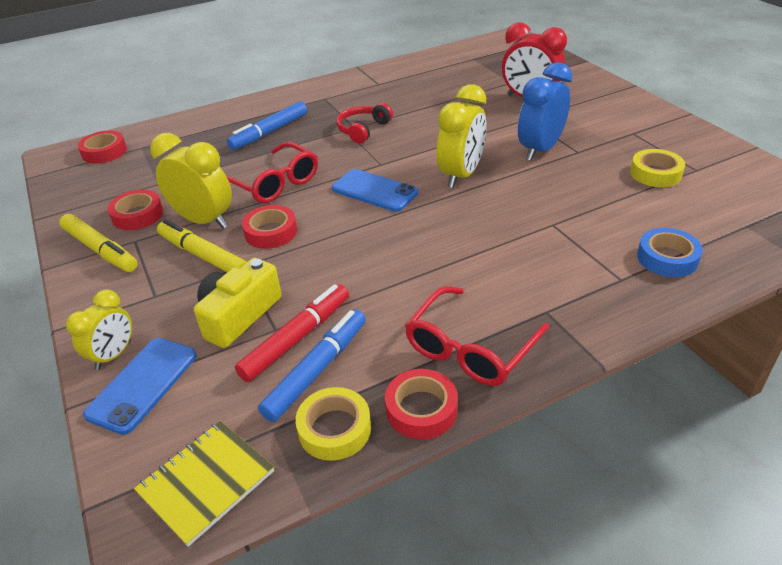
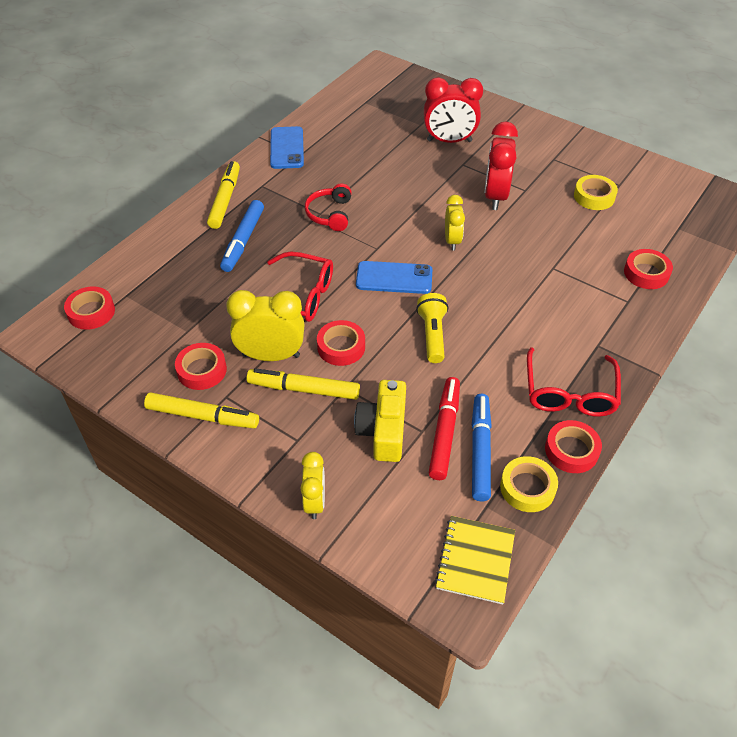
camera: 30 degrees left, 10 degrees up
(143, 384) = (362, 514): blue phone -> blue phone (287, 148)
(285, 101) = (225, 200): none -> yellow marker
(367, 248) = (432, 335): none -> yellow flashlight
(461, 175) = (452, 241): yellow clock -> yellow clock, size x0.62
(540, 150) = (495, 196): blue clock -> red clock
(667, 258) = (646, 273): blue tape -> red tape

